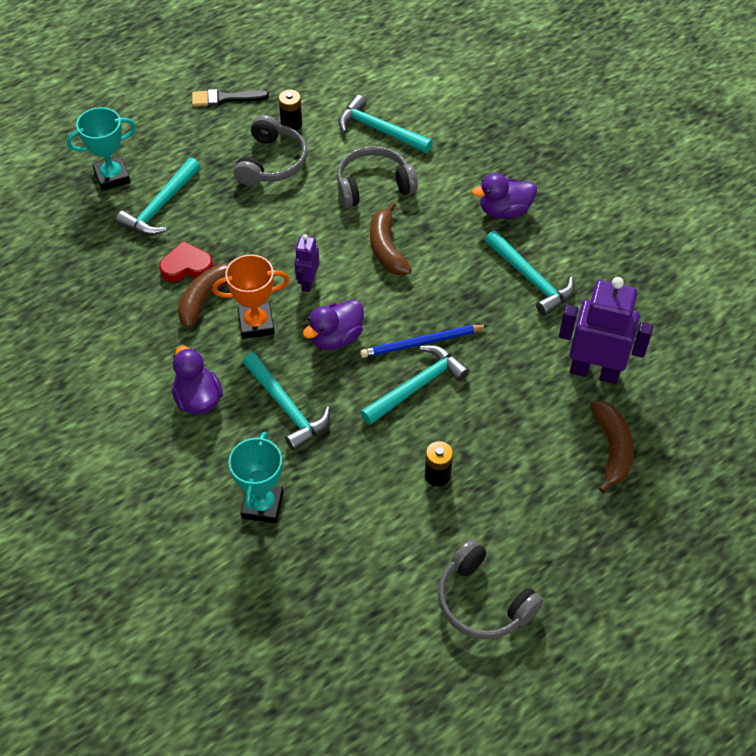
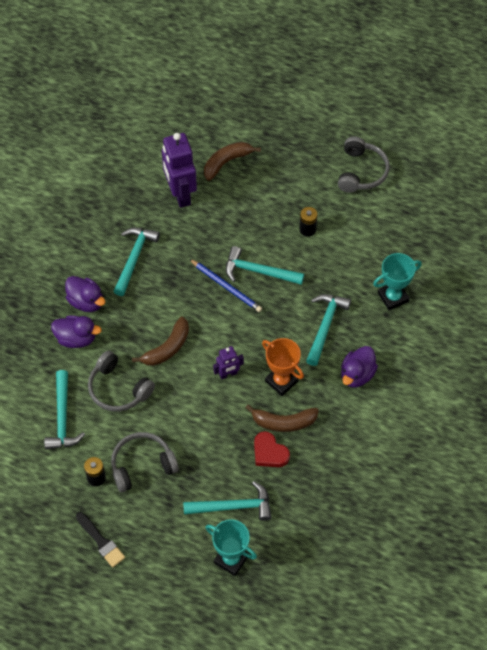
camera: 125 degrees left, 5 degrees up
(336, 337) = (257, 332): purple duck -> purple duck (76, 338)

